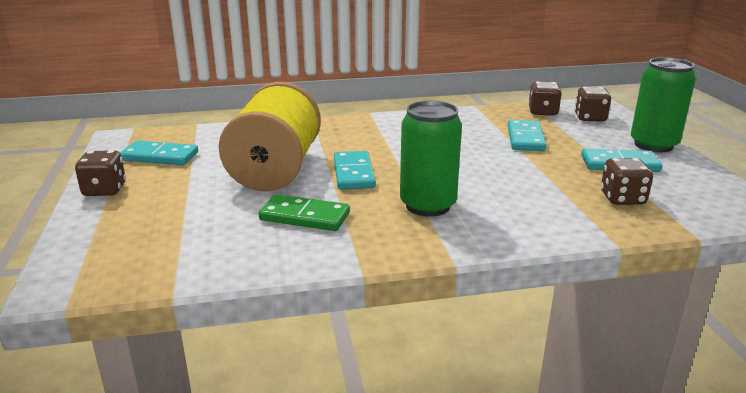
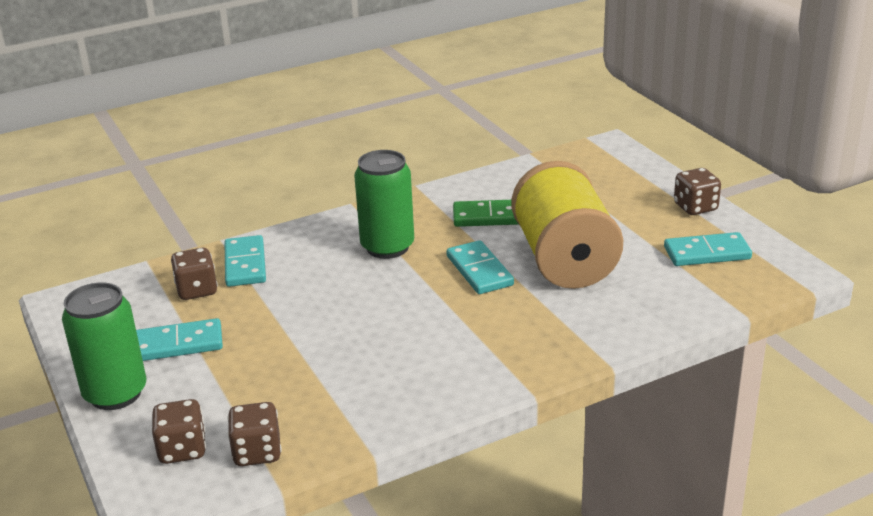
camera: 165 degrees right, 5 degrees up
(525, 138) = (289, 373): turquoise domino -> turquoise domino (245, 264)

